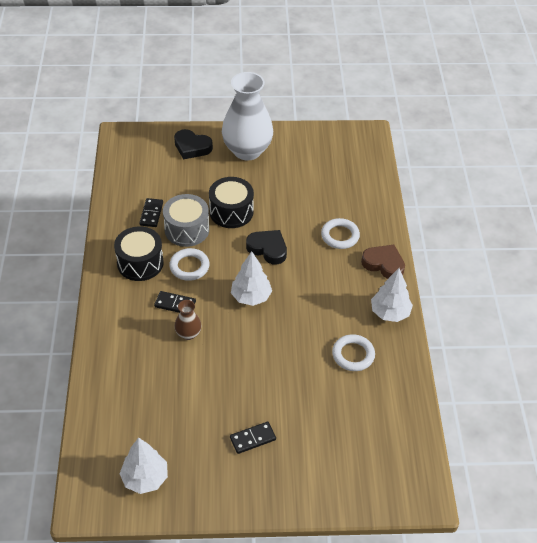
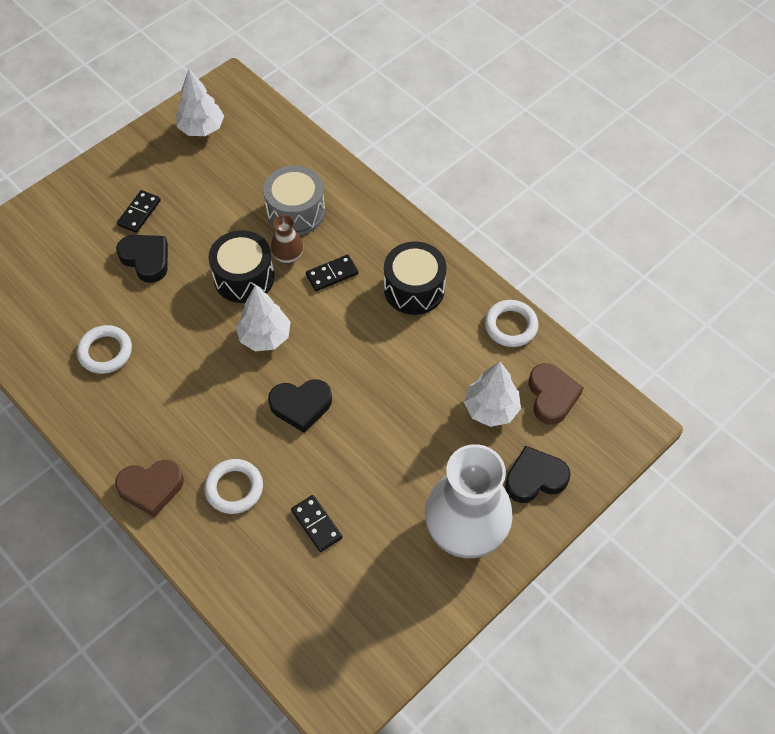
camera: 140 degrees right, 10 degrees up
(140, 169) = (552, 396): none -> brown heart
(151, 214) = (470, 350): black domino -> black domino (316, 524)
(187, 229) = (411, 361): grey drum -> grey drum (296, 212)
(189, 266) = (361, 322): white ring -> white ring (510, 326)
(231, 212) = (389, 422): black drum -> black drum (244, 277)
(278, 398) = (146, 259): none -> black heart
(390, 313) = (99, 428): white tree -> white tree (491, 409)

